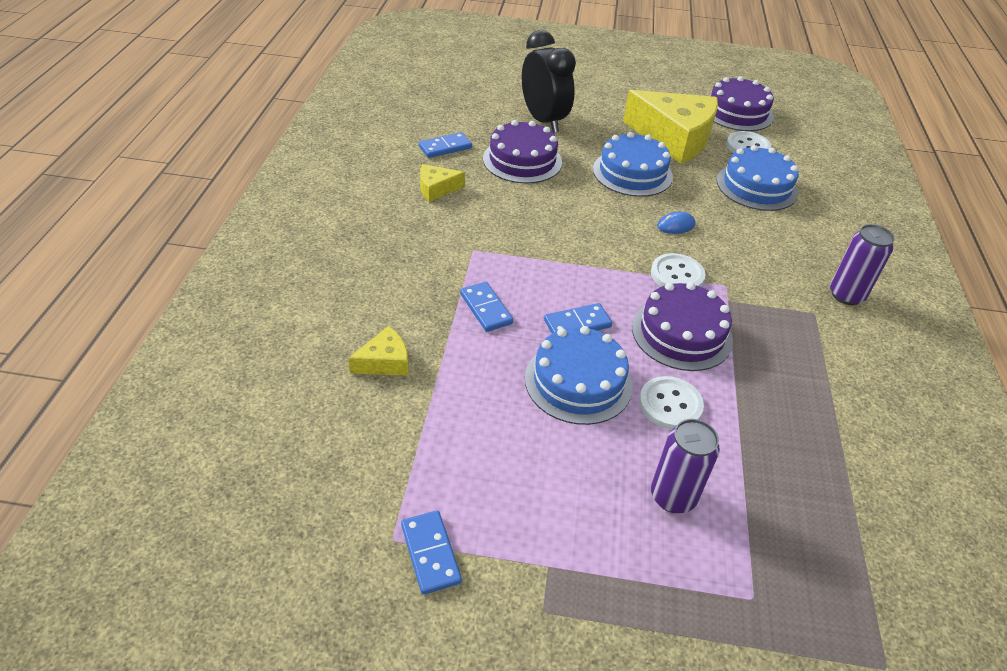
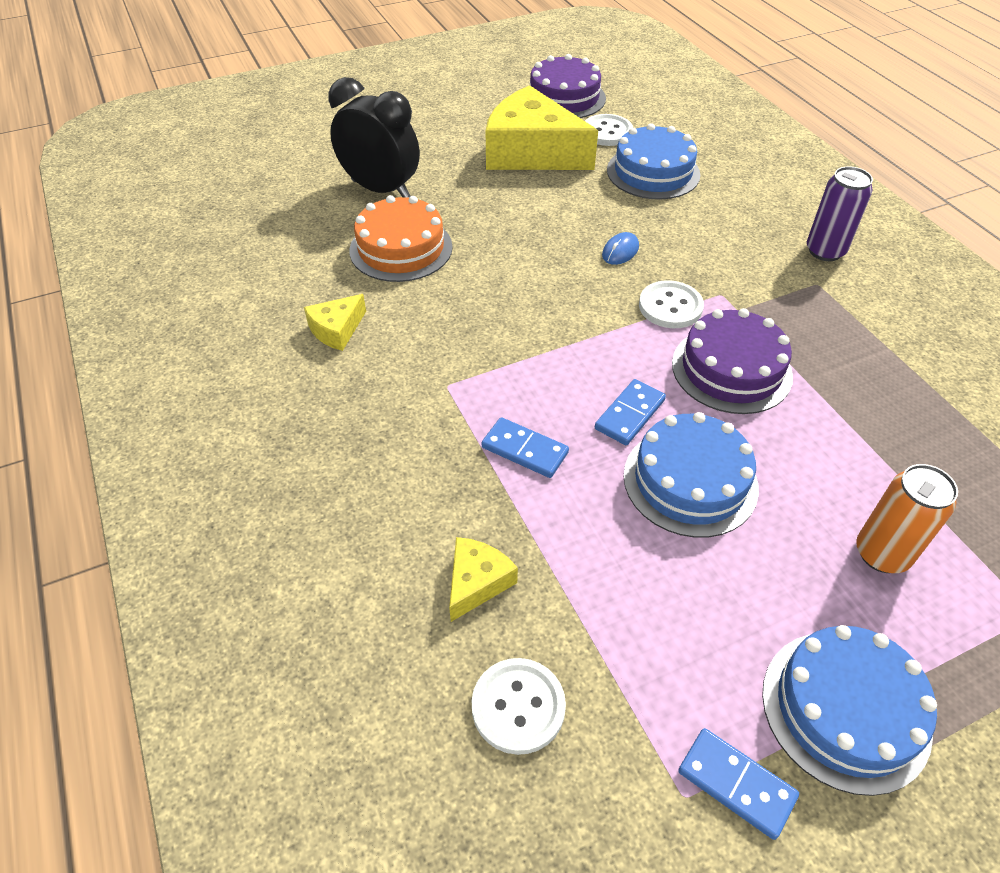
camera: 30 degrees left, 5 degrees up
(445, 147) = (299, 272): blue domino -> none
(522, 160) = (401, 248): purple cake -> orange cake
(632, 173) = (527, 211): blue cake -> blue cake (845, 709)
(670, 404) = (791, 454): white button -> white button (518, 706)
(673, 496) = (881, 554): purple can -> orange can
(674, 138) = (531, 152): yellow cheese -> yellow cheese turned 150 degrees counterclockwise

